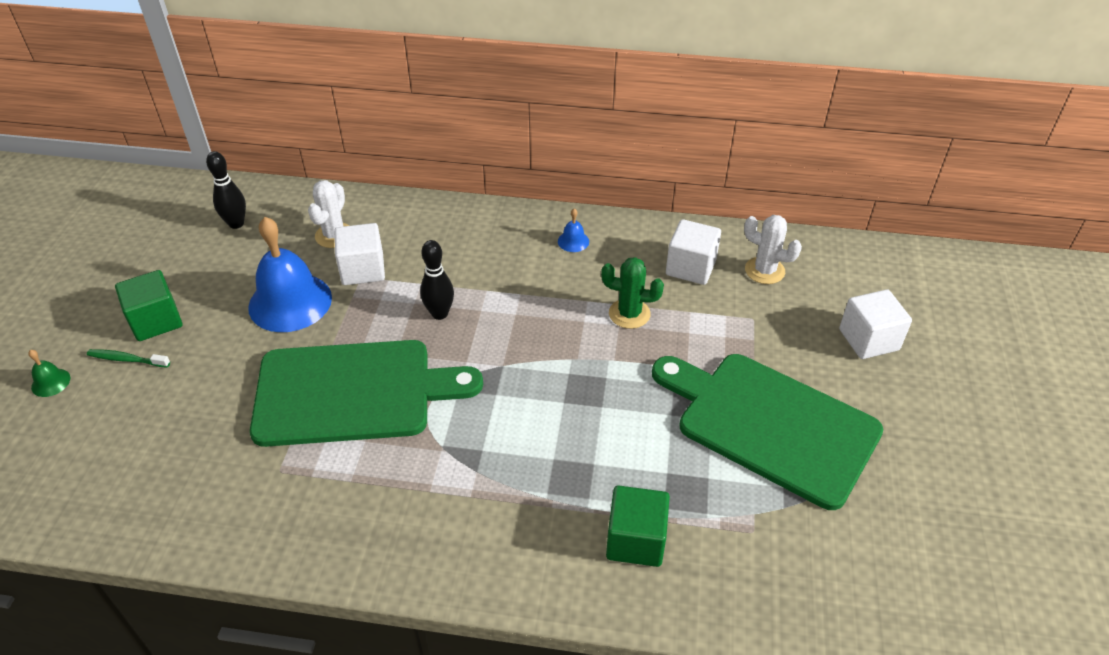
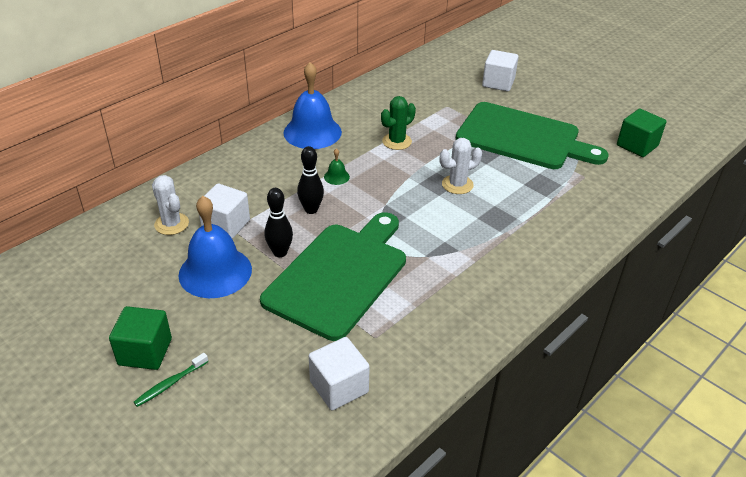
camera: 55 degrees left, 5 degrees down
(50, 382) = (141, 442): green bell -> green bell (336, 177)
(236, 224) = (87, 267): black bowling pin -> black bowling pin (280, 252)
(573, 241) = (312, 132): blue bell -> blue bell, size x2.43
(635, 540) = (558, 215): green cube -> green cube (637, 145)
(690, 267) = (385, 105): white cube -> white cube (339, 387)
(764, 271) = (416, 85): white cactus -> white cactus (457, 185)
(770, 424) = (523, 137): green cutting board -> green cutting board turned 135 degrees counterclockwise

